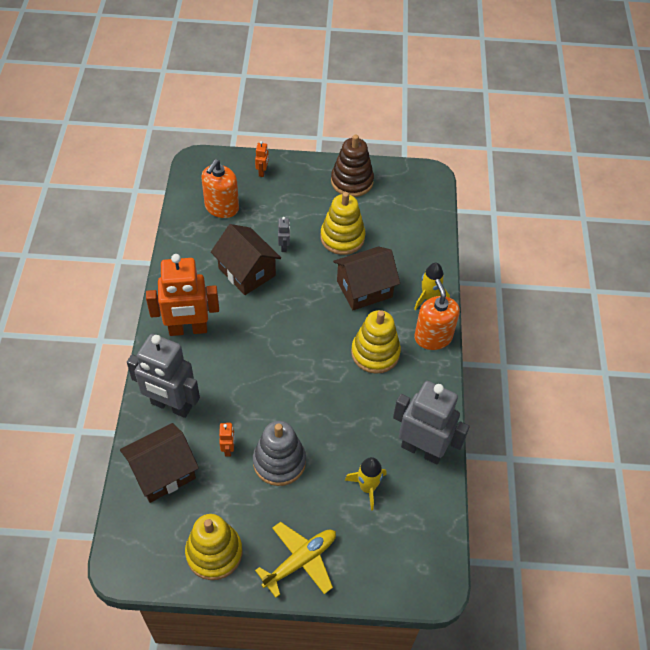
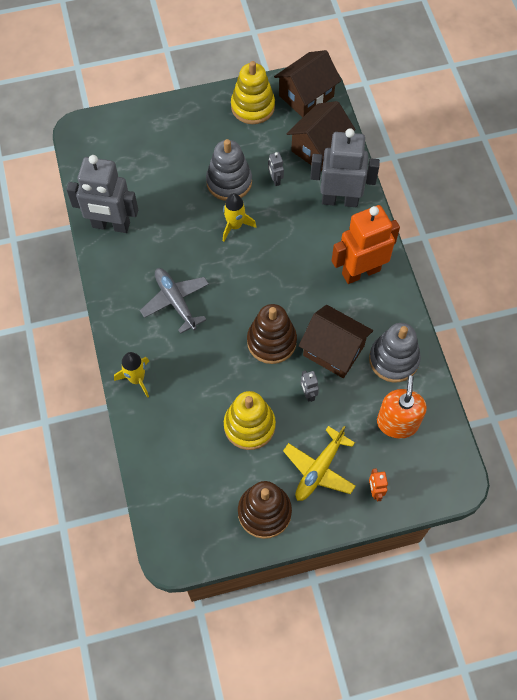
camera: 165 degrees right, 10 degrees up
(199, 251) = (393, 359): none -> grey stacking toy
(228, 449) = (275, 180): orange robot -> grey robot
(298, 294) = (271, 341): none -> brown stacking toy
(300, 561) = (186, 119): yellow plane -> yellow plane (319, 469)
(364, 289) = (206, 368): brown house -> brown house (306, 96)
(367, 487) = (150, 183): yellow rocket -> yellow rocket (235, 226)
(375, 353) = (175, 301): yellow stacking toy -> grey plane
(433, 337) = (123, 335): orange soap dispenser -> none

